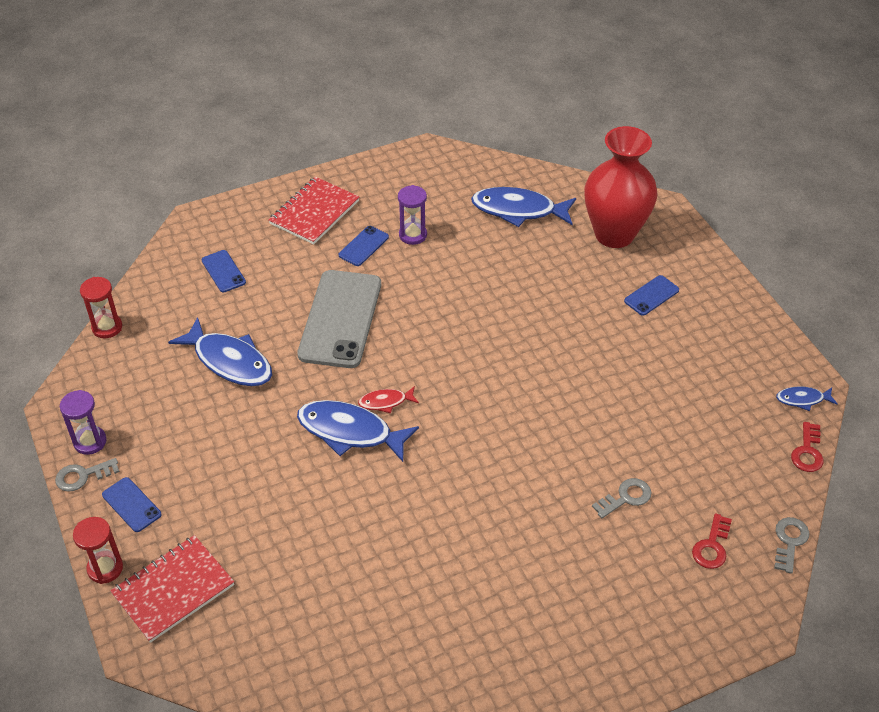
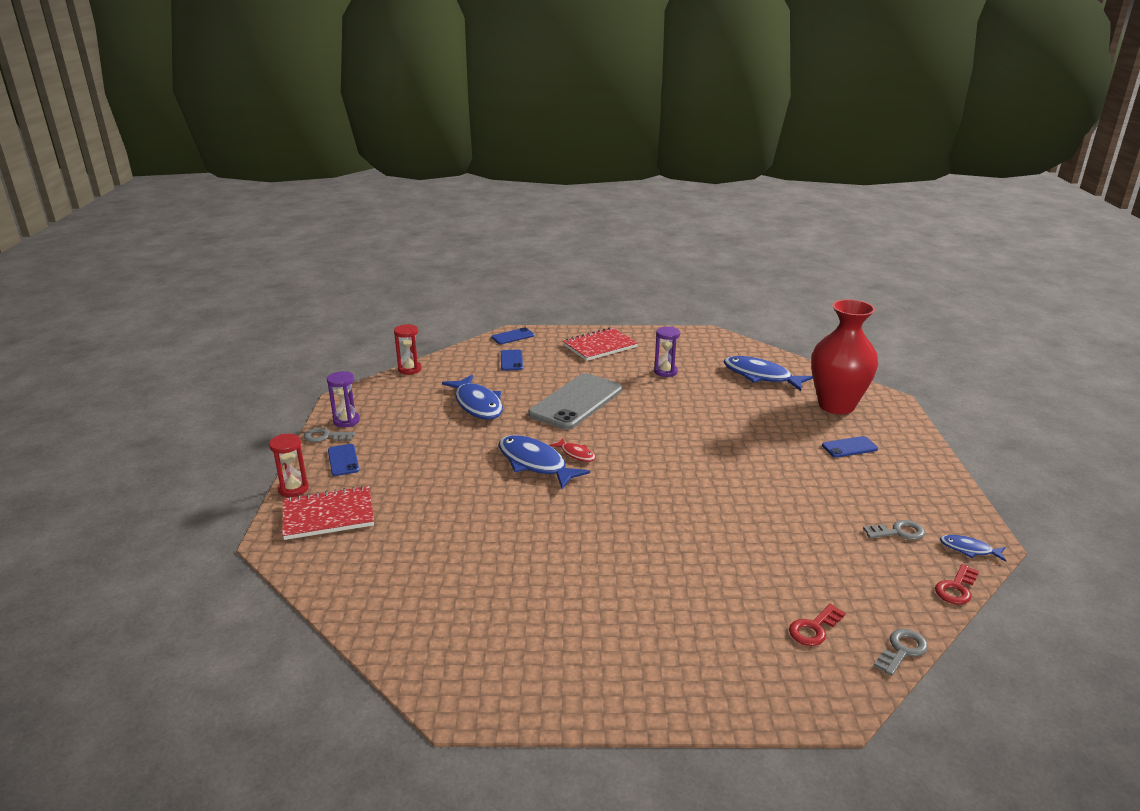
camera: 25 degrees right, 20 degrees down
(363, 246) = (623, 369): blue phone -> blue phone (513, 336)
(385, 402) = (576, 454): red fish -> red fish turned 150 degrees counterclockwise
(626, 497) = (746, 568): grey key -> grey key (898, 532)

